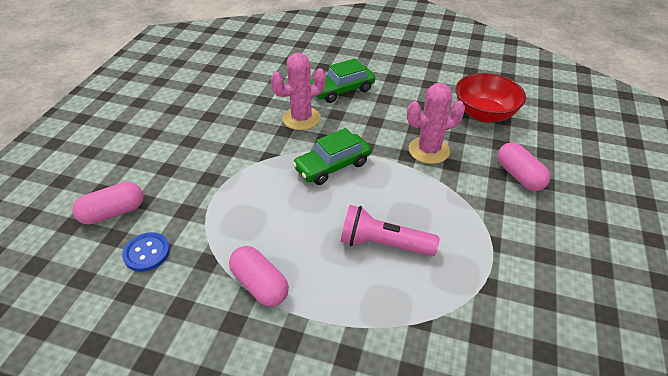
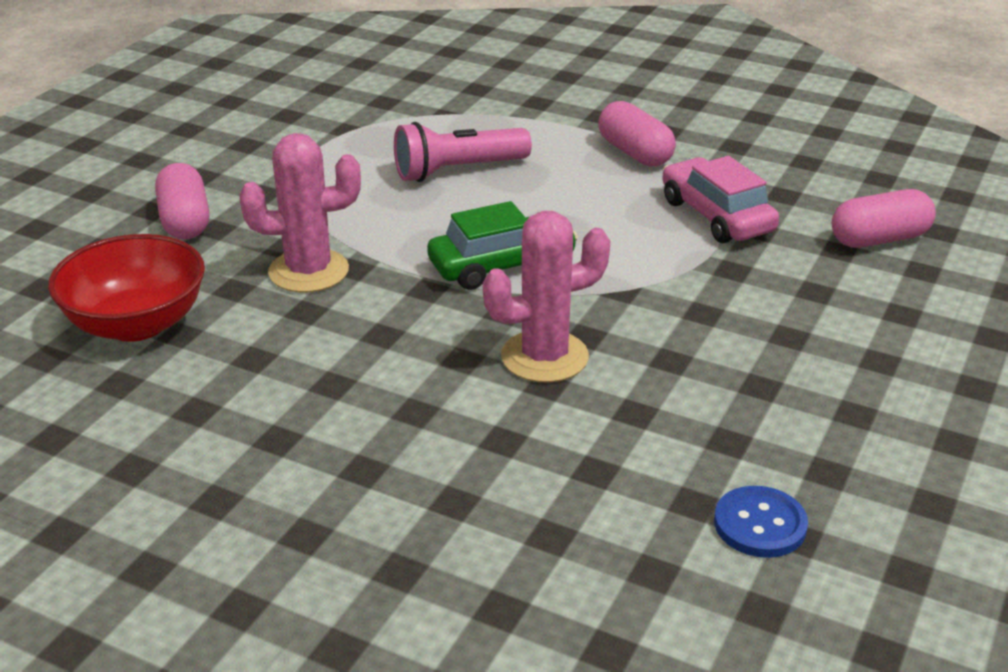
camera: 170 degrees left, 10 degrees down
(147, 253) = (800, 192): blue button -> blue button (760, 524)
(209, 220) = (716, 216): none -> pink car
(342, 90) = (427, 416): green car -> none
(383, 244) = (458, 171): pink flashlight -> pink flashlight turned 135 degrees clockwise

